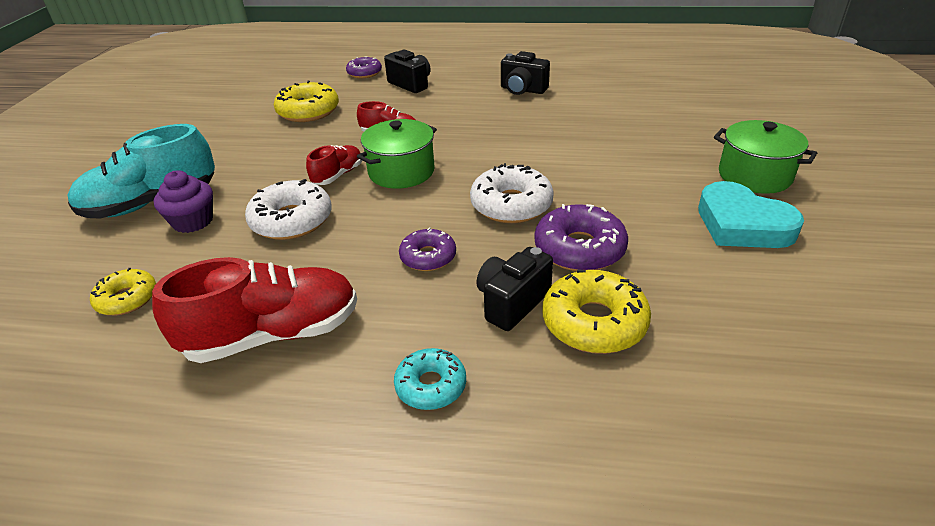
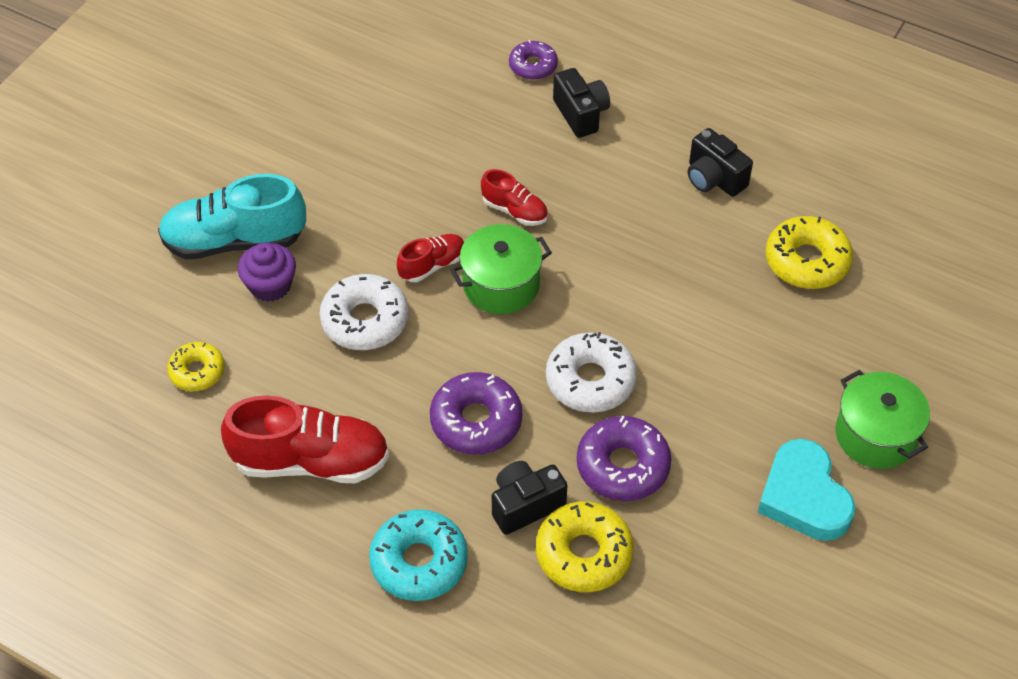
camera: 20 degrees right, 15 degrees up
(308, 111) = (437, 129): yellow donut -> yellow donut (807, 261)
(428, 257) = (476, 421): purple donut -> purple donut, size x1.60
(431, 386) = (419, 562): turquoise donut -> turquoise donut, size x1.60

